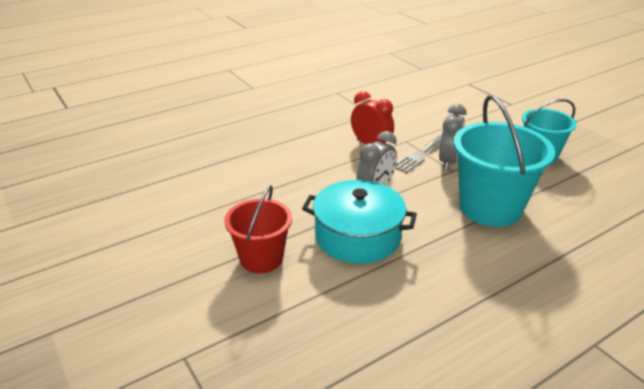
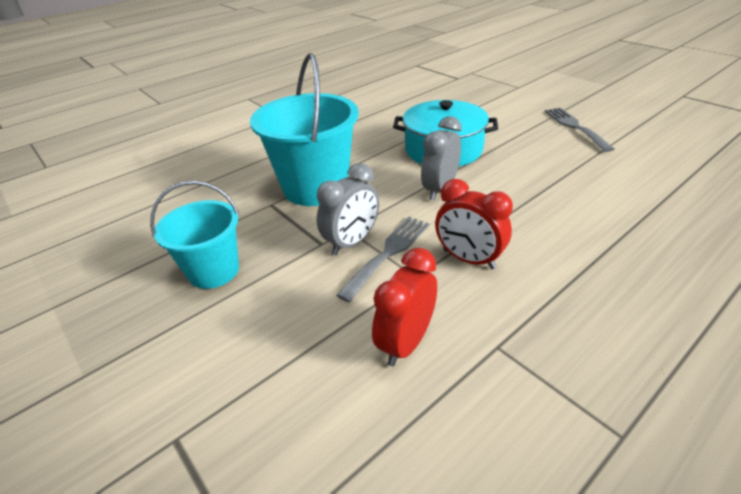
camera: 175 degrees right, 5 degrees up
(194, 248) = (575, 127): none -> grey fork
(261, 258) = (514, 127): red bucket -> none
(415, 118) = (406, 342): none -> red clock
(448, 161) = (351, 242): grey clock -> grey clock turned 150 degrees counterclockwise

